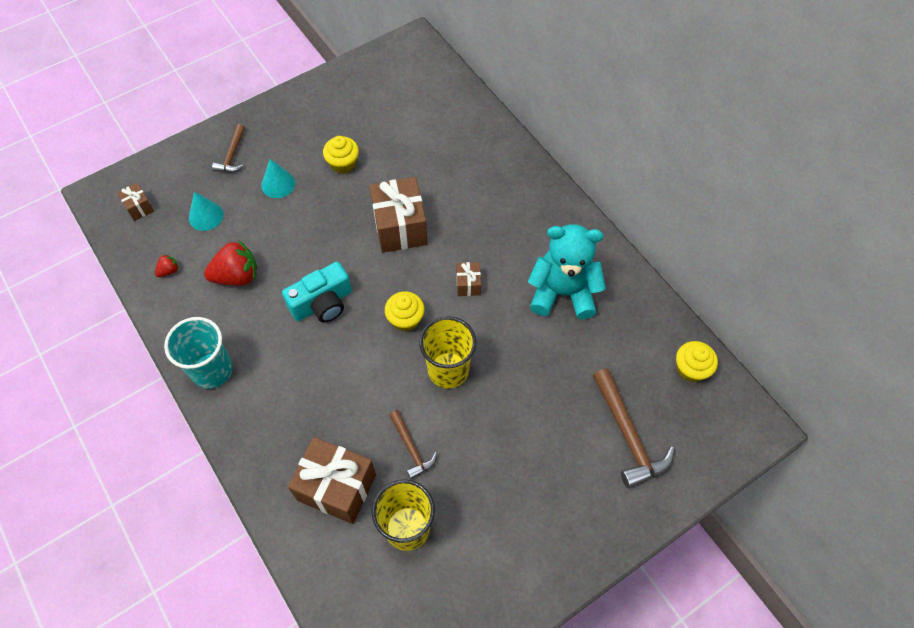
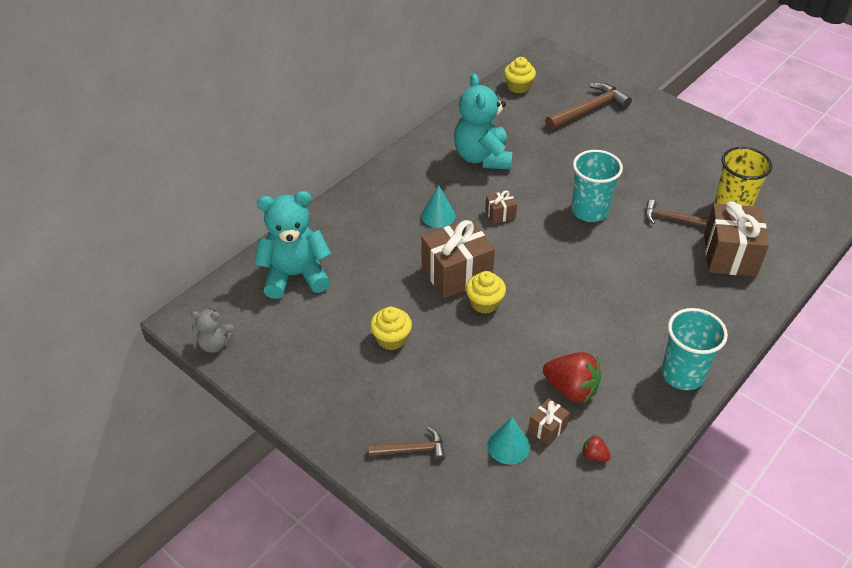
camera: 105 degrees left, 15 degrees down
(139, 207) = (524, 523): brown gift -> brown gift (547, 428)
(237, 276) = (571, 389): red strawberry -> red strawberry turned 150 degrees clockwise
(278, 184) = (439, 390): turquoise cone -> turquoise cone (438, 215)
(322, 303) = (568, 310): turquoise camera -> none
(383, 55) = (215, 344): none -> grey teddy bear
(405, 319) = (555, 247): yellow cupcake -> yellow cupcake (484, 303)
(411, 448) = (669, 218): brown hammer -> brown hammer turned 120 degrees counterclockwise
(439, 111) = (295, 275): none -> turquoise teddy bear
(448, 370) = (589, 211): yellow cup -> turquoise cup

